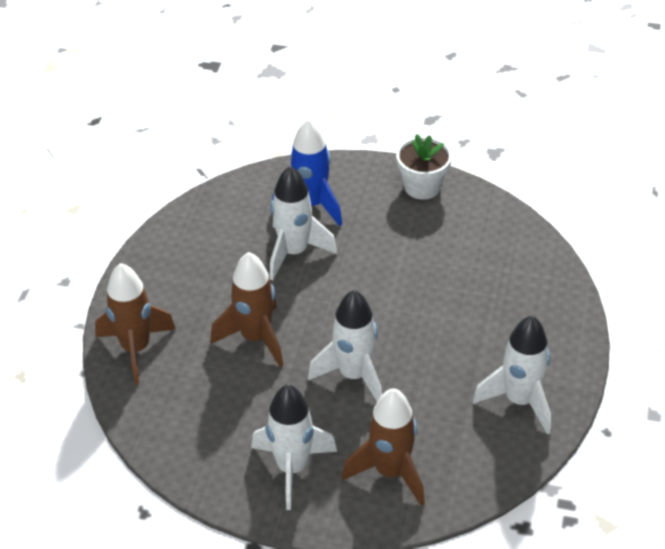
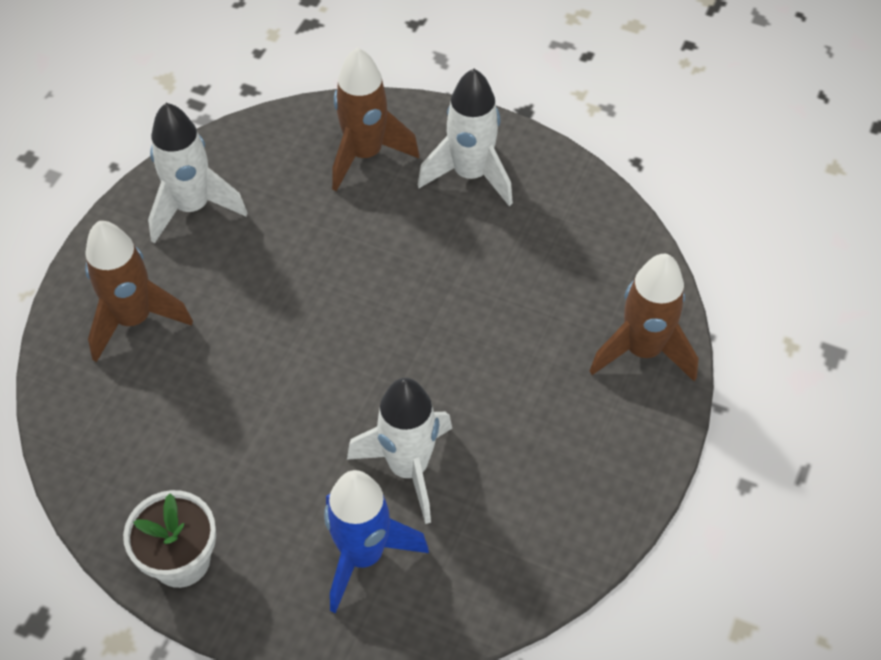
camera: 170 degrees left, 10 degrees up
(255, 338) = (486, 340): brown rocket -> brown rocket (134, 319)
(354, 375) = (374, 269): white rocket -> none

